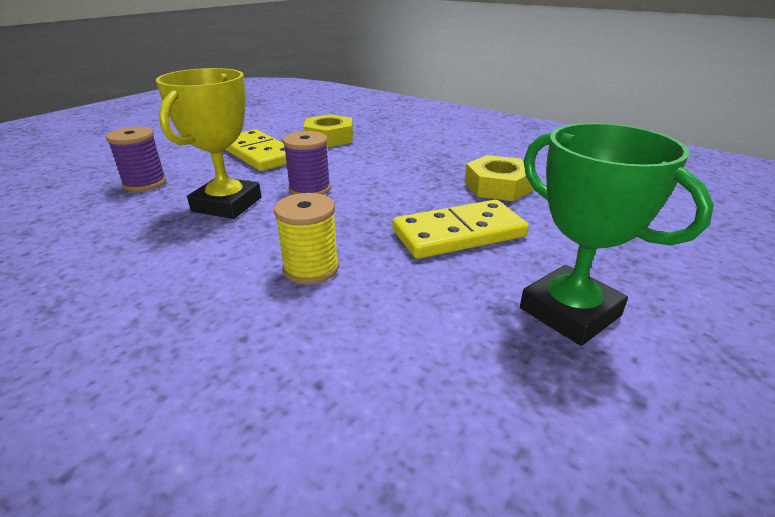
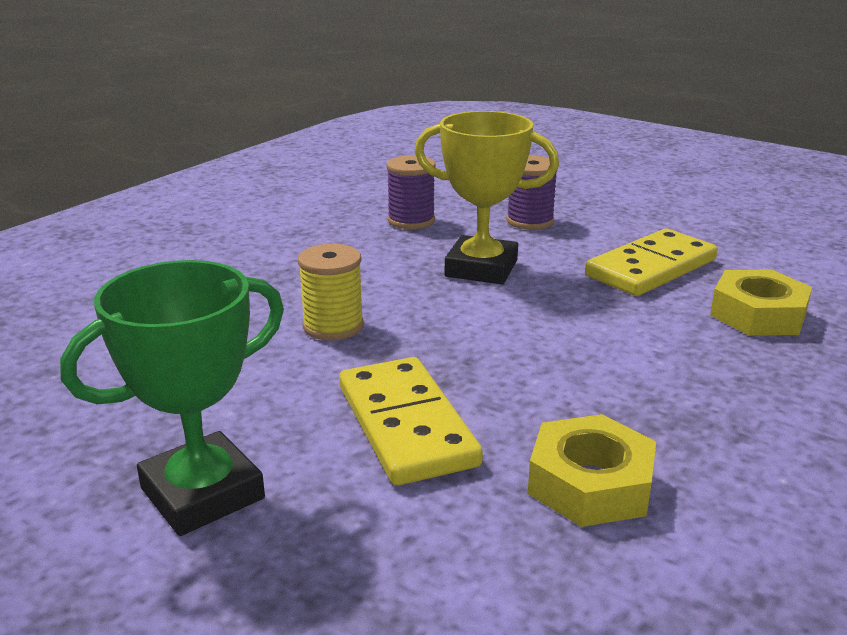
camera: 90 degrees right, 5 degrees down
(310, 189) = (535, 312): purple spool -> purple spool (411, 220)

